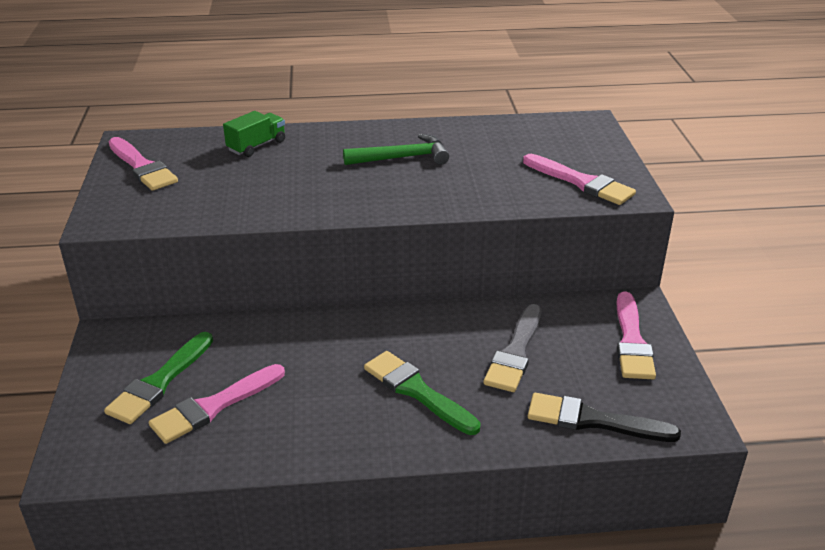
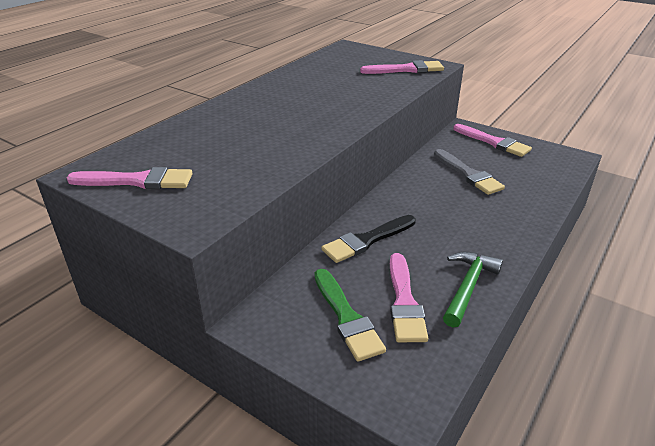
camera: 50 degrees left, 0 degrees up
(257, 146) = (195, 130): green truck -> none
(402, 158) = (300, 97): green hammer -> green hammer (468, 287)
(417, 391) = (471, 218): green brush -> none
(593, 420) = (547, 179): black brush -> black brush (367, 240)

